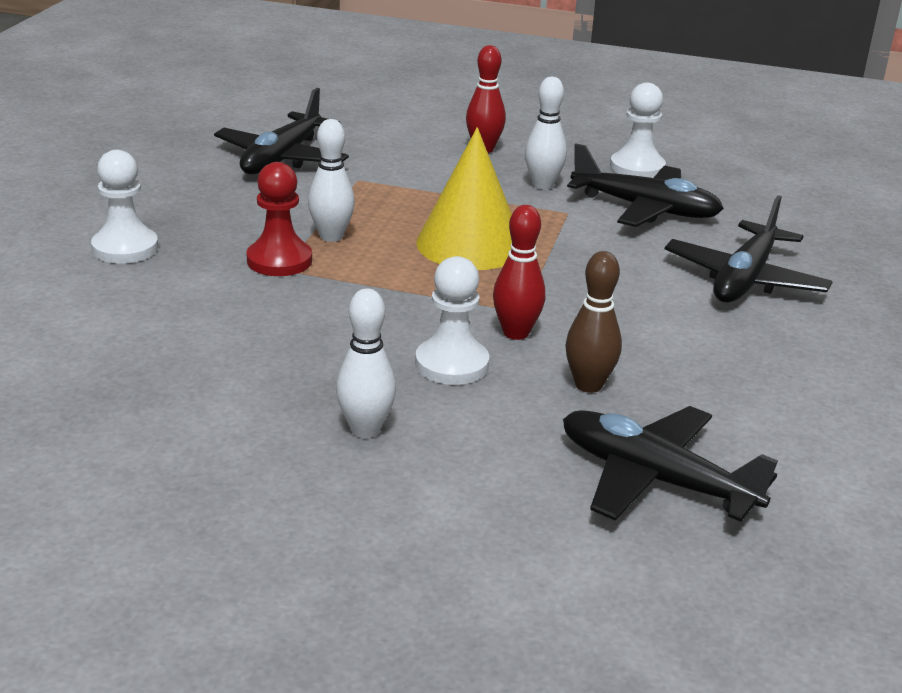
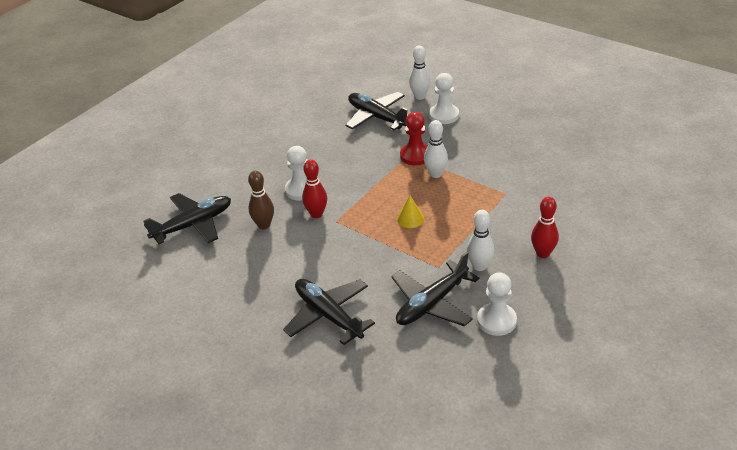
camera: 115 degrees right, 10 degrees up
(281, 158) = (541, 170): black plane -> black plane (377, 117)
(365, 429) = (269, 160): white bowling pin -> white bowling pin (420, 96)
(470, 244) = (410, 219): yellow cone -> yellow cone, size x0.46

